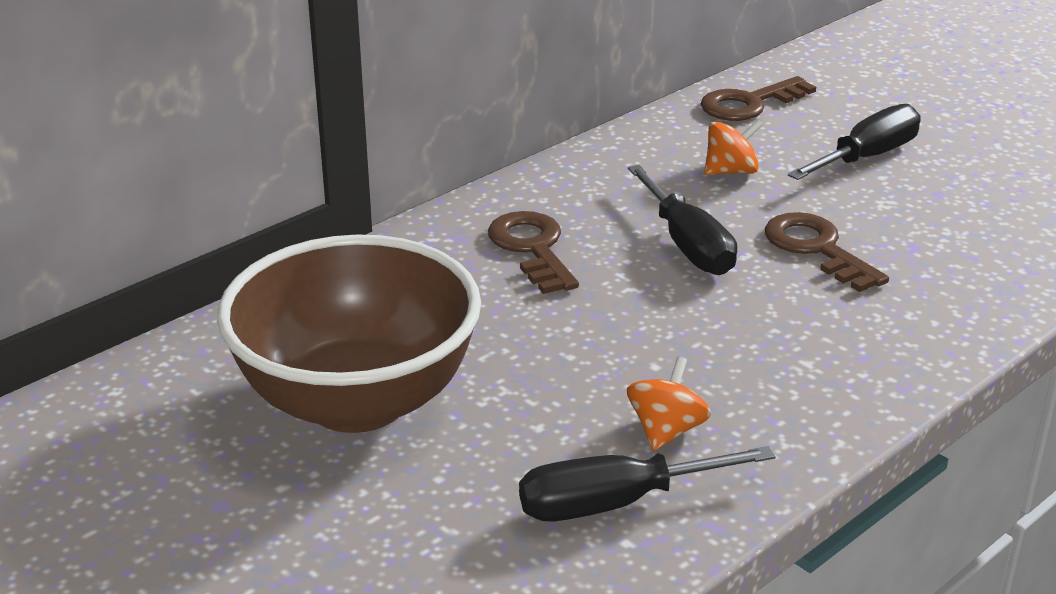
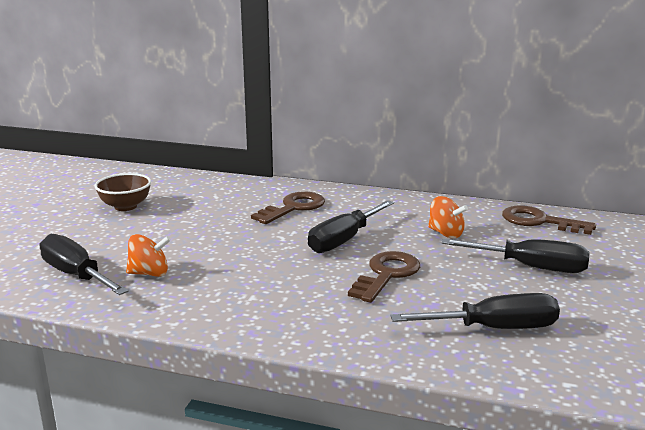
camera: 60 degrees right, 10 degrees down
(357, 401) = (125, 207): brown bowl -> brown bowl, size x0.44
(992, 231) = (494, 328): none -> black screwdriver

